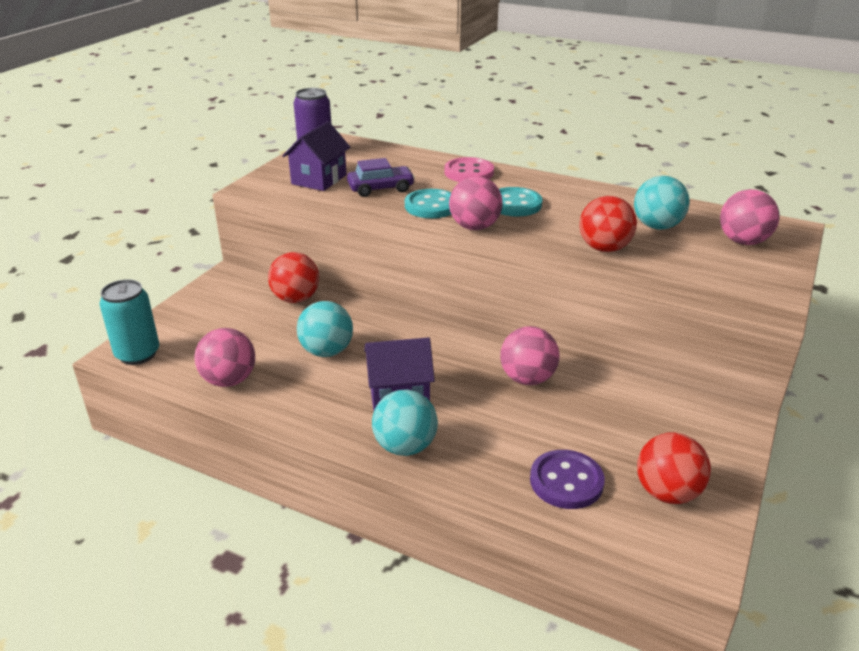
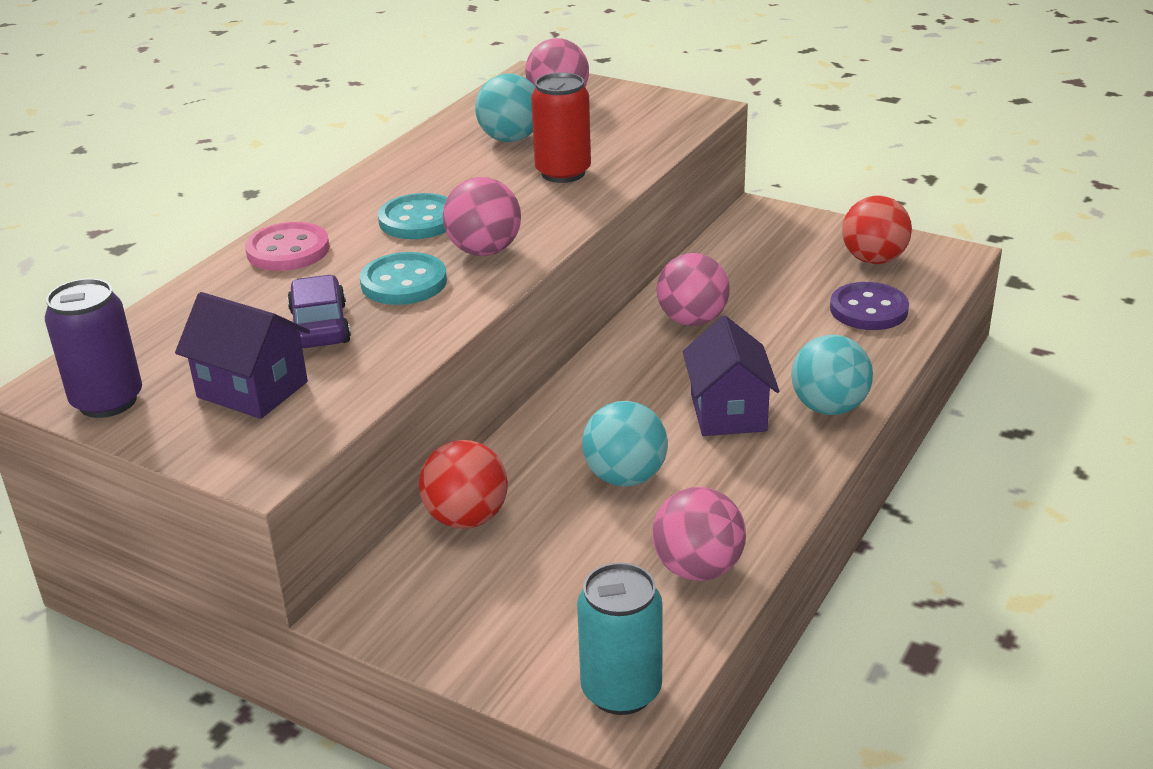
camera: 85 degrees left, 0 degrees up
(604, 248) = (563, 173): red ball -> red can

